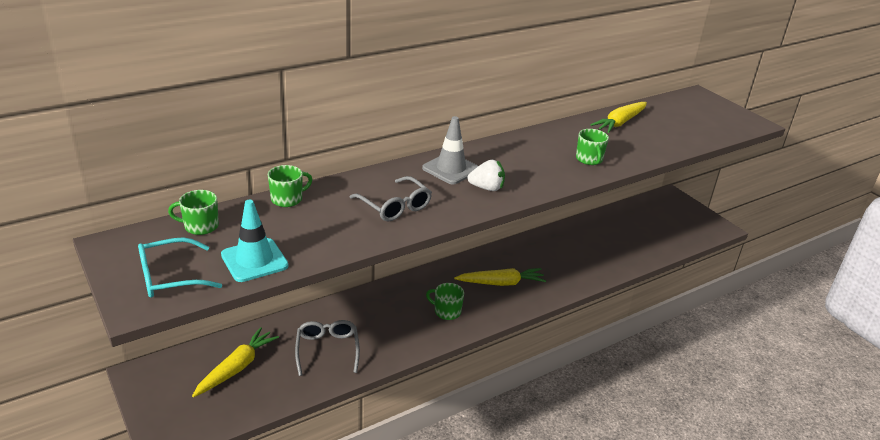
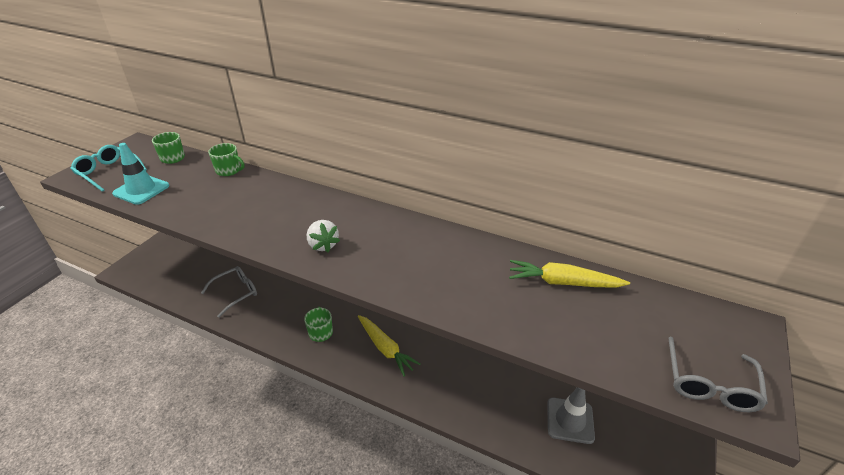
camera: 60 degrees right, 5 degrees up
(237, 368) = (196, 265): yellow carrot -> none
(394, 206) = (253, 213): grey glasses -> grey glasses (709, 383)
(451, 169) = (338, 216): grey traffic cone -> grey traffic cone (570, 420)
(589, 159) = (446, 287): green mug -> none

